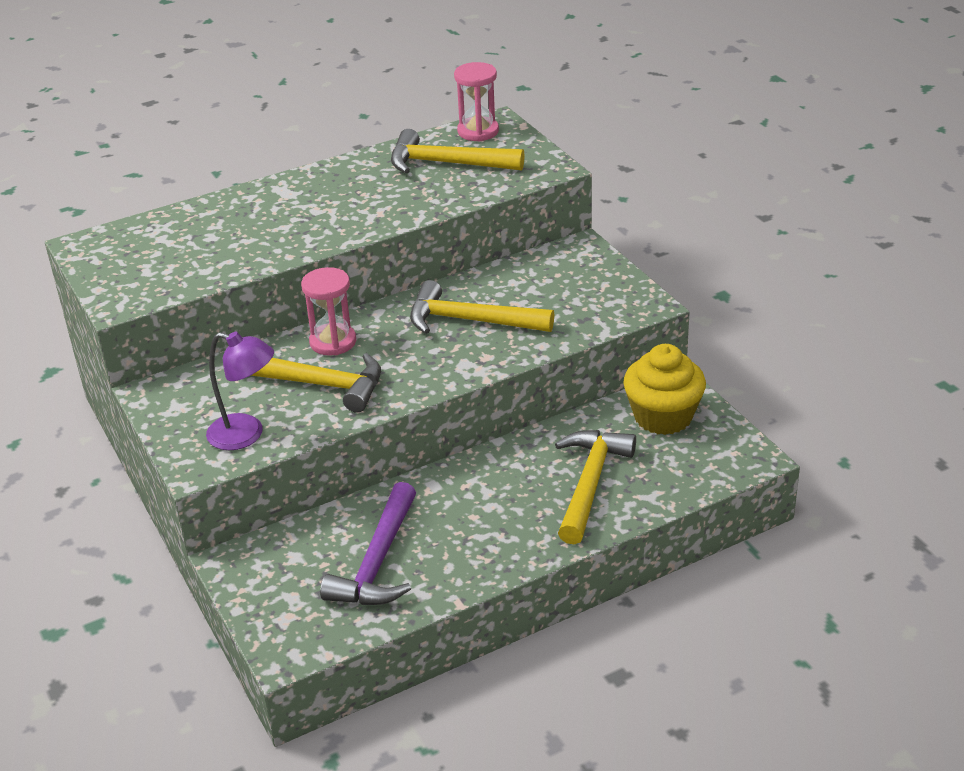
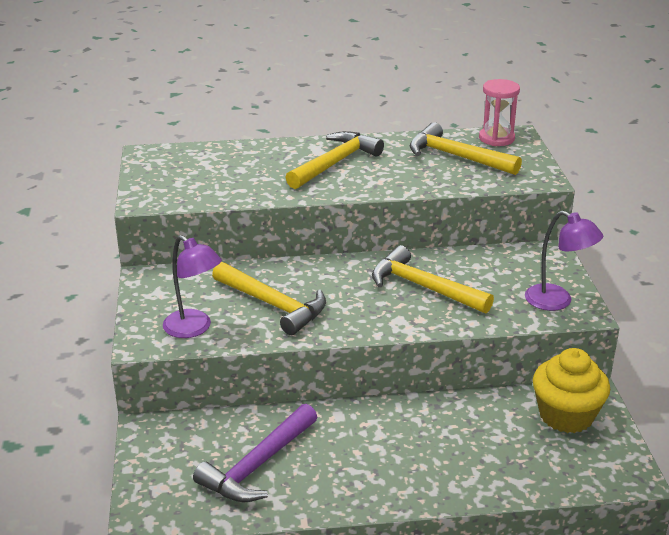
camera: 20 degrees right, 5 degrees down
(333, 342) = (304, 275): pink hourglass -> none
(590, 483) = (471, 454): yellow hammer -> yellow hammer (335, 163)
(616, 299) = (557, 301): none -> purple lamp

